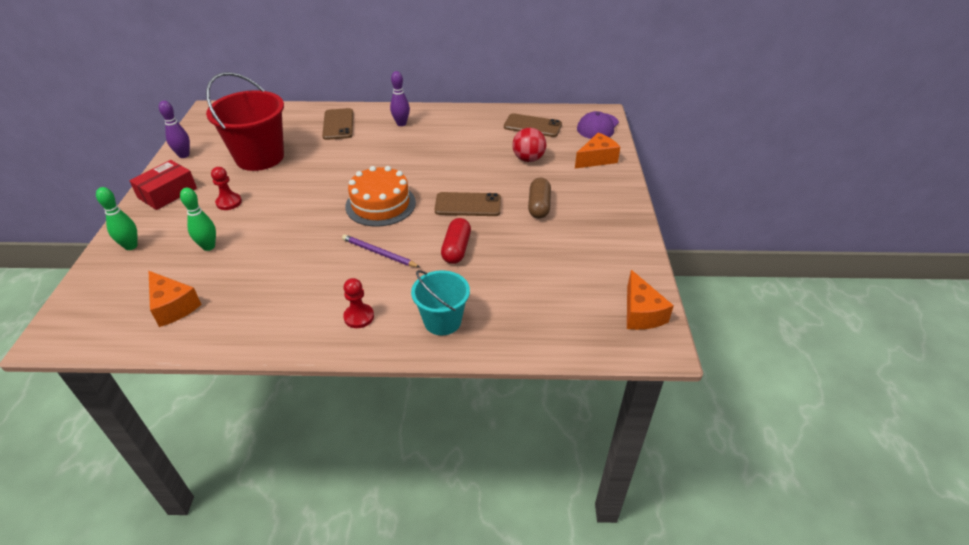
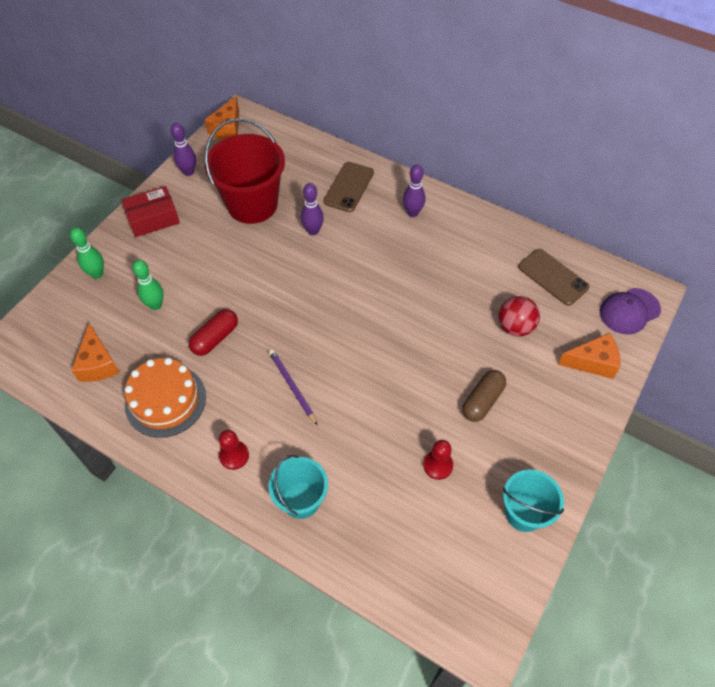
camera: 30 degrees right, 15 degrees up
(229, 202) = (197, 255): red pawn -> red pawn (438, 465)
(326, 157) = (313, 231): none -> purple bowling pin
(380, 204) = (328, 322): orange cake -> orange cake (165, 400)
(456, 249) = (365, 418): red capsule -> red capsule (215, 338)
(468, 205) = (411, 364): brown phone -> none
(622, 256) = (524, 513): none -> turquoise bucket
(641, 313) = (492, 595): orange cheese -> orange cheese (227, 129)

